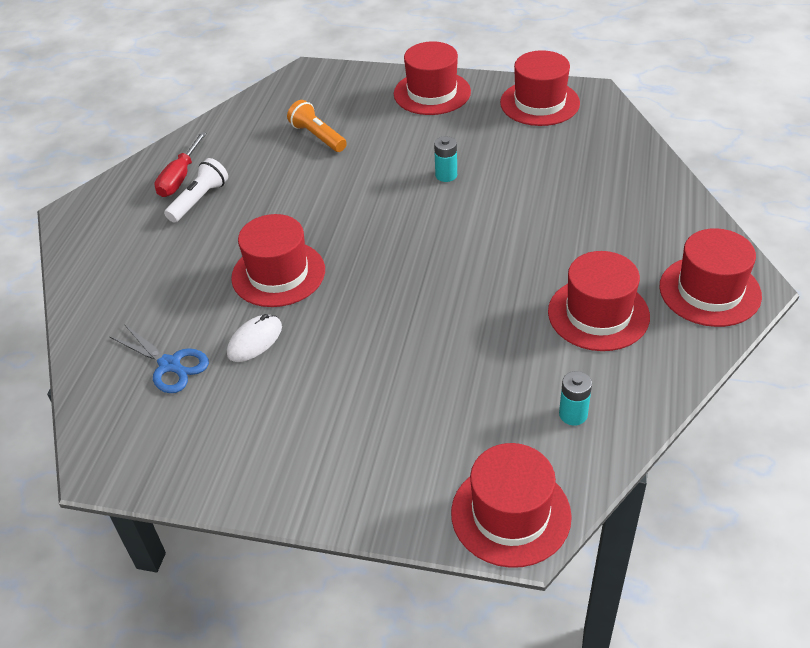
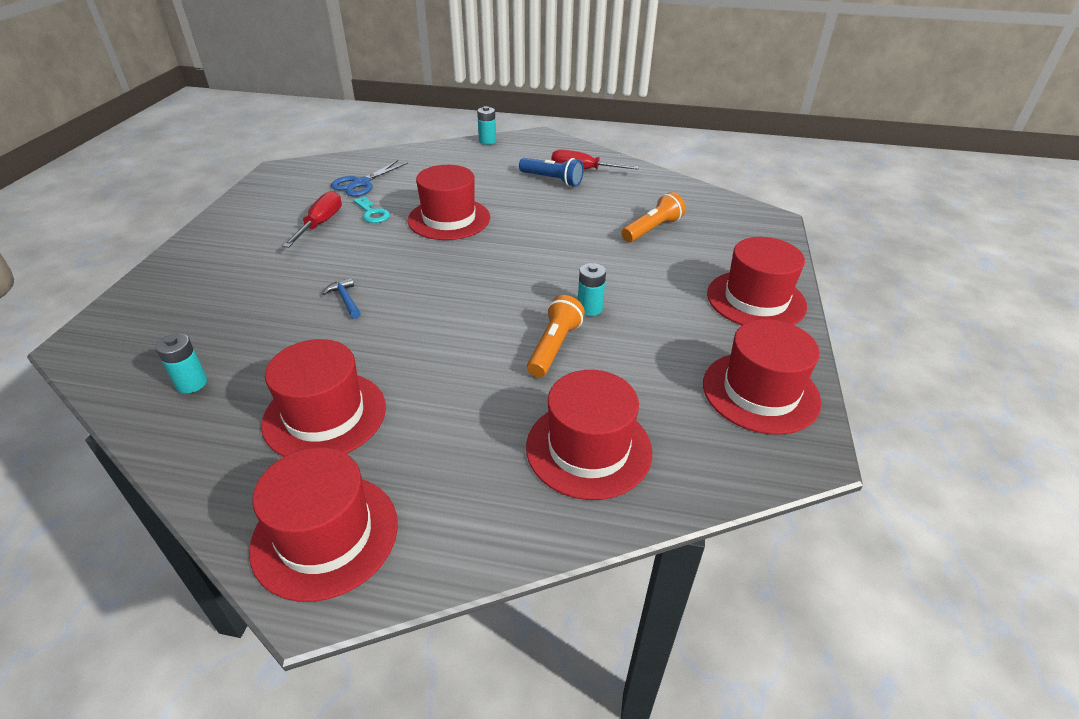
camera: 85 degrees right, 5 degrees down
(71, 258) = (487, 141): none -> turquoise battery
(199, 200) = (552, 180): white flashlight -> blue flashlight
(255, 340) = (372, 213): white mouse -> turquoise key
(275, 384) = (320, 224): none -> red screwdriver
(435, 331) = (345, 299): none -> blue hammer
(499, 194) = (554, 347): none -> orange flashlight
(510, 514) = (108, 337): red hat -> red hat (588, 448)

